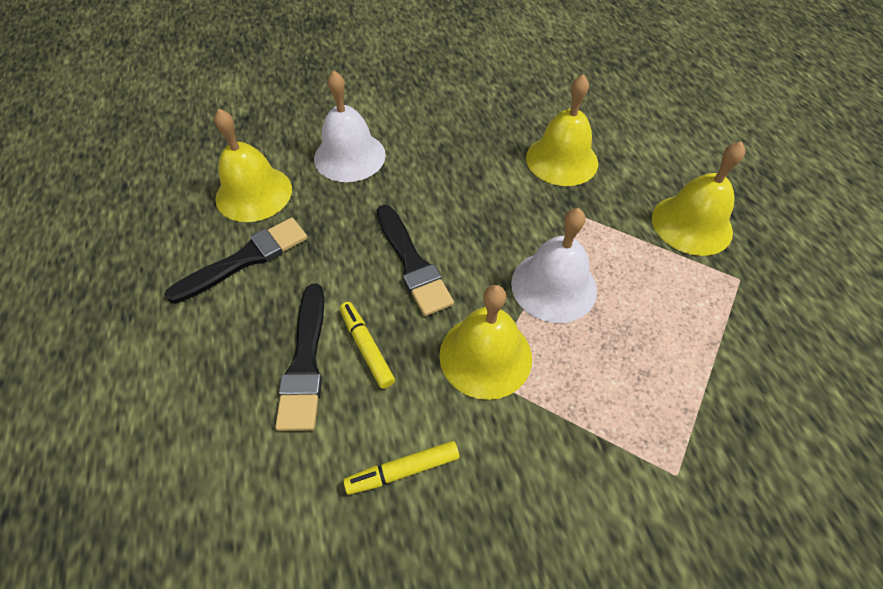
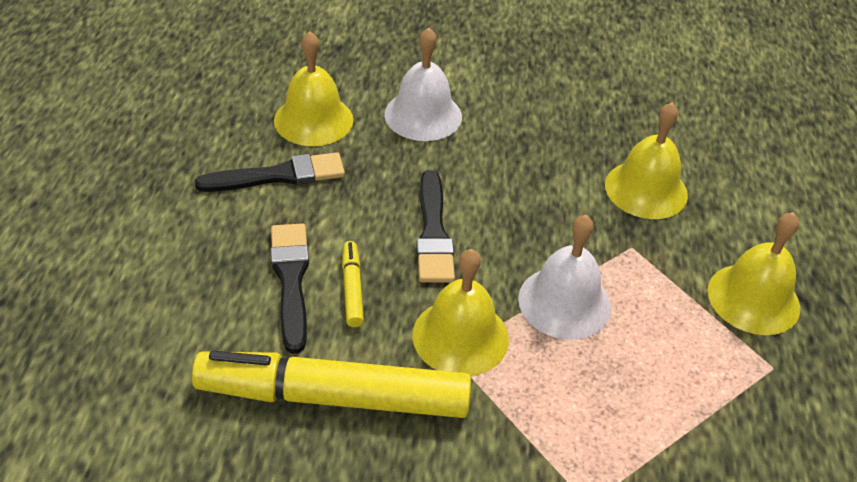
camera: 20 degrees right, 10 degrees down
(305, 362) = (291, 280): black brush -> black brush turned 150 degrees clockwise
(403, 470) = (333, 397): yellow marker -> yellow marker, size x2.40

